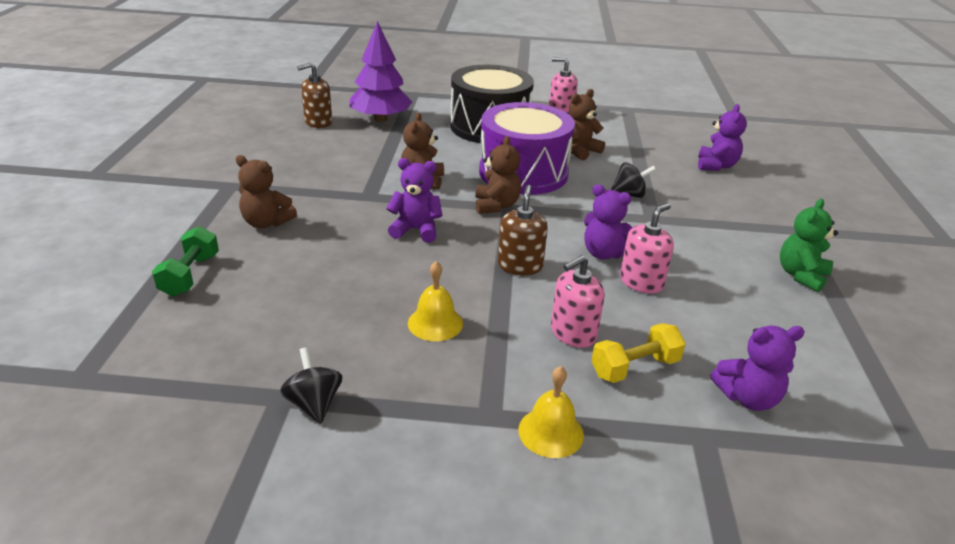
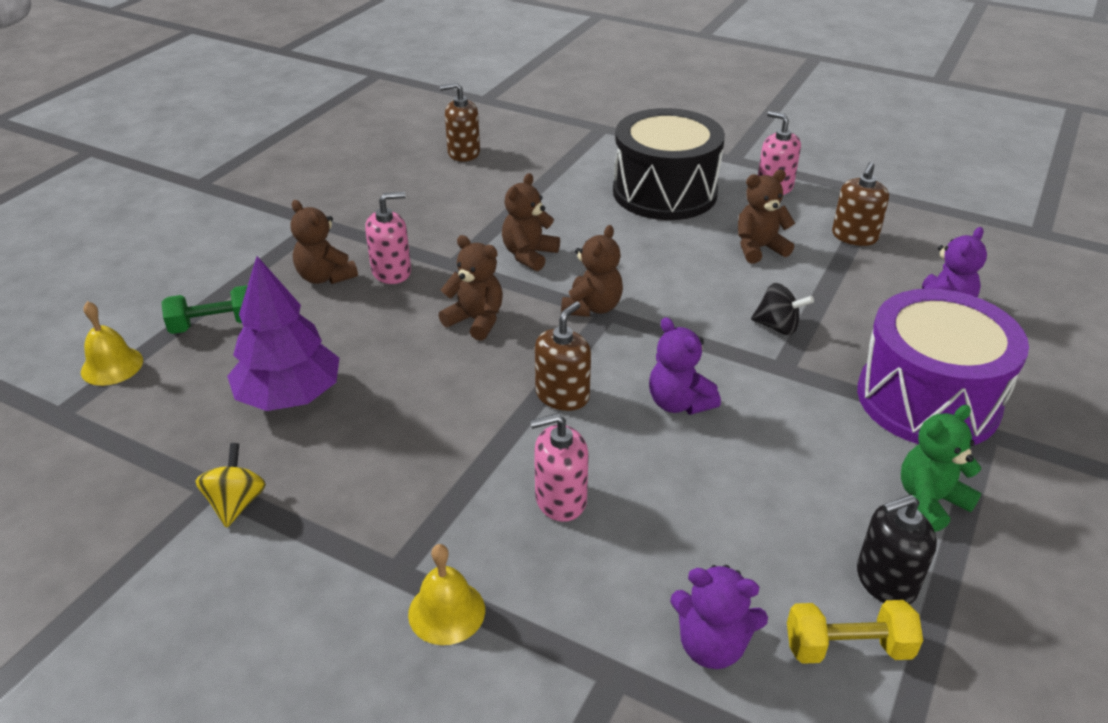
camera: 25 degrees right, 5 degrees up
(190, 275) = (214, 325): green dumbbell -> green dumbbell turned 45 degrees clockwise
(314, 403) = (236, 503): black spinning top -> yellow spinning top
(380, 119) = (538, 160): purple tree -> purple tree (289, 396)
(416, 230) = (476, 320): purple teddy bear -> brown teddy bear
(435, 323) = (416, 444): yellow bell -> yellow bell (112, 366)
(523, 173) = (660, 267): purple drum -> purple drum (928, 399)
(633, 135) = (854, 236): none -> brown soap dispenser
(634, 367) = (601, 564): yellow dumbbell -> yellow dumbbell (847, 647)
(641, 282) = (696, 454): pink soap dispenser -> pink soap dispenser (391, 272)
(815, 327) = (886, 580): none -> black soap dispenser

